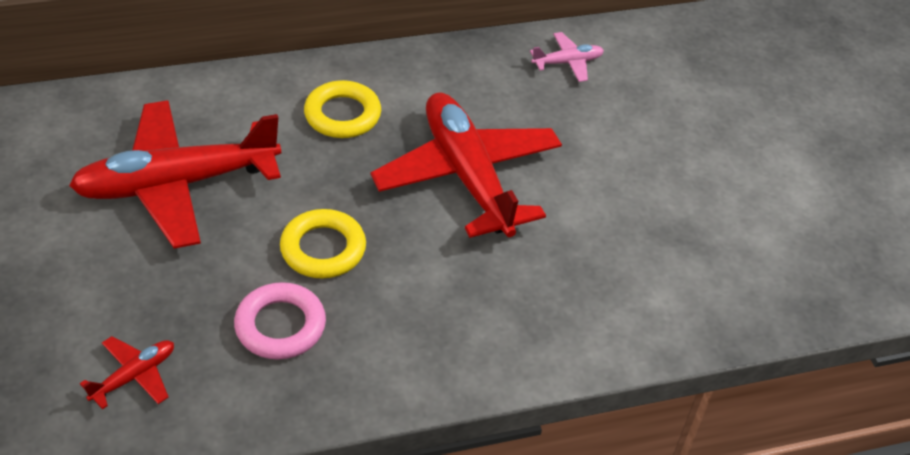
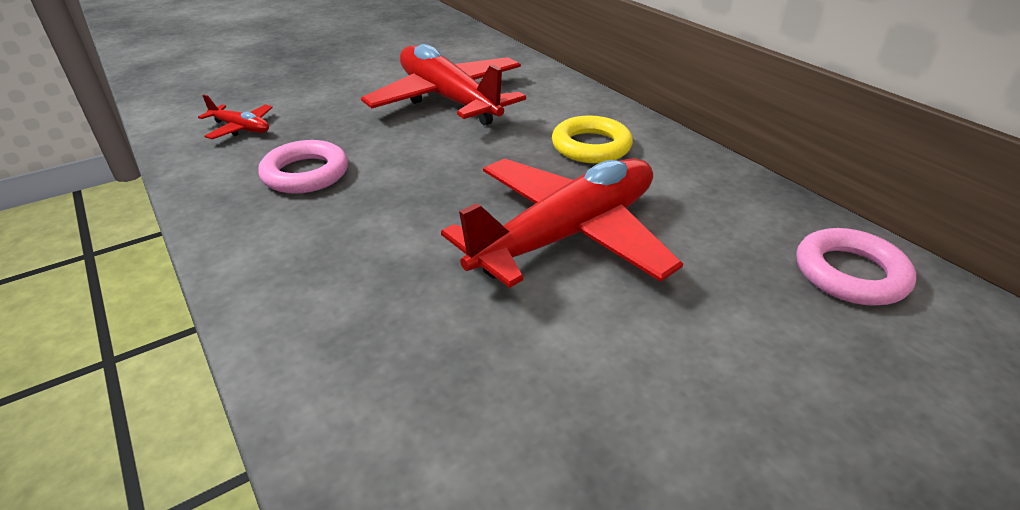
camera: 75 degrees right, 10 degrees down
(323, 249) = (408, 173): yellow ring -> none
(567, 62) = (850, 273): pink plane -> pink ring

